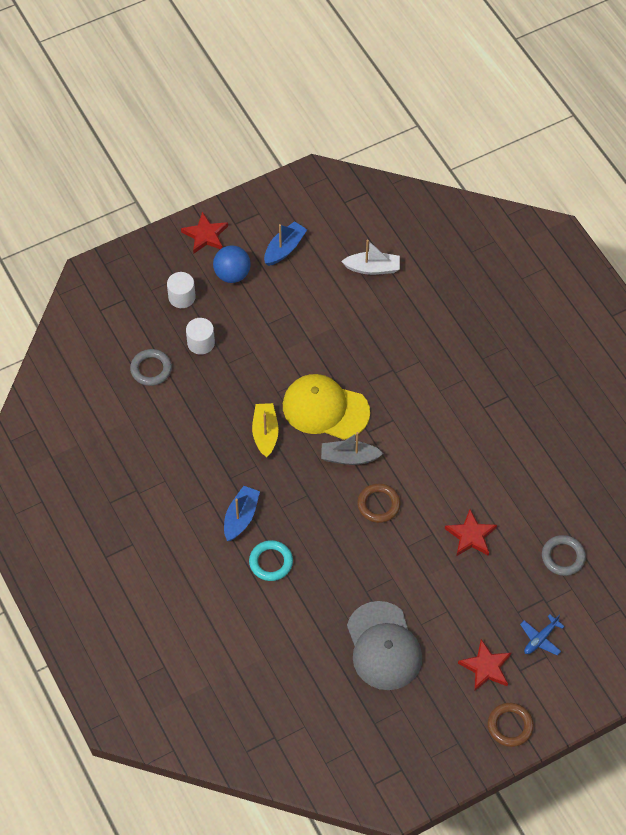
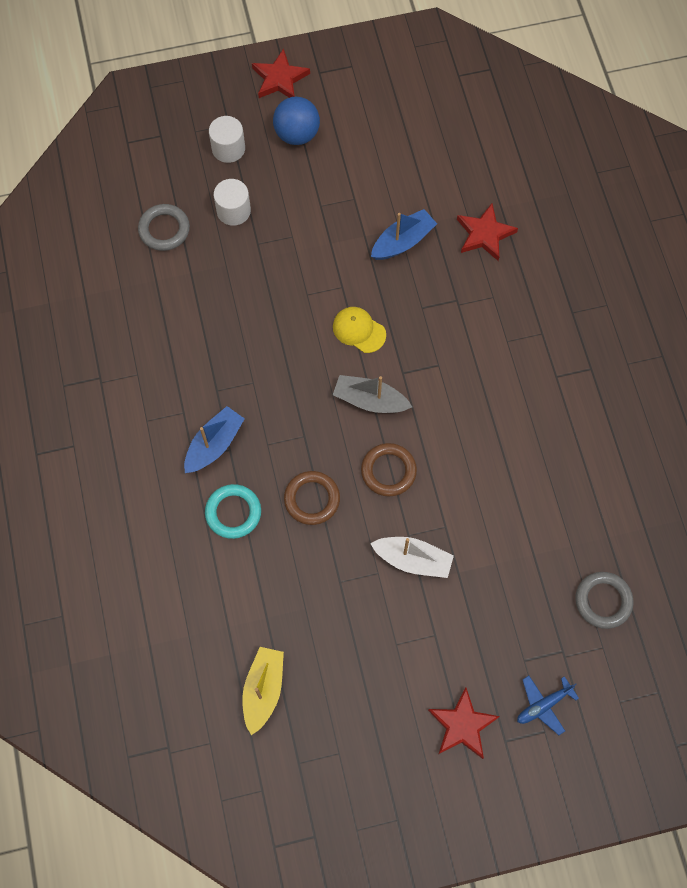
camera: 15 degrees right, 10 degrees up
(265, 433) = (276, 344): yellow boat -> yellow boat (263, 690)
(284, 248) = (369, 116): blue boat -> blue boat (403, 241)
(325, 409) = (359, 330): yellow cap -> yellow cap, size x0.50
(372, 268) = (469, 165): white boat -> white boat (413, 560)
(383, 646) = (340, 661): grey cap -> none
(471, 536) = (493, 542): red star -> red star (484, 234)
(510, 726) = (471, 815): brown ring -> brown ring (312, 499)

